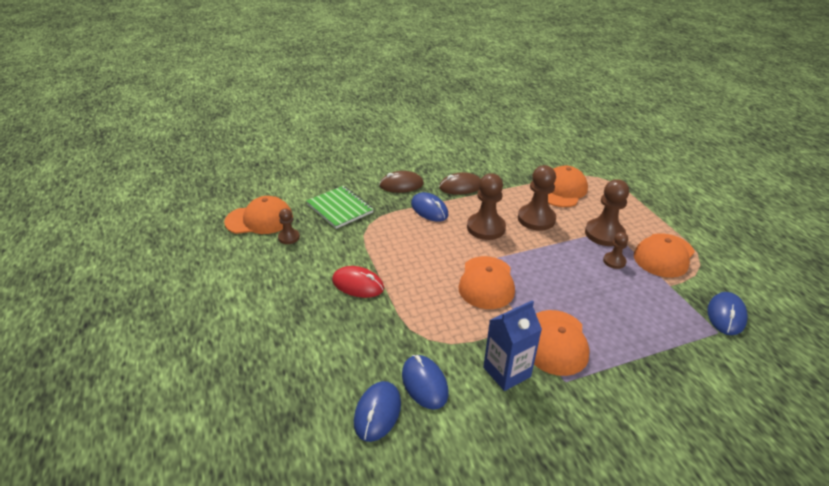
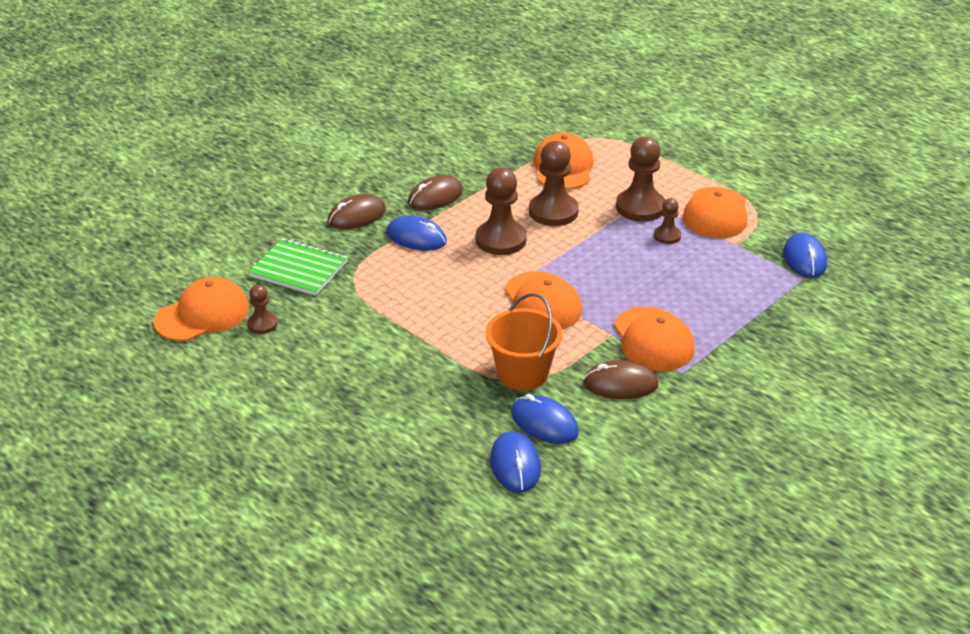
camera: 25 degrees left, 0 degrees up
(358, 284) = (395, 351): red mouse -> none
(435, 334) = (522, 373): none -> orange bucket
(507, 372) = (620, 384): blue carton -> brown mouse

